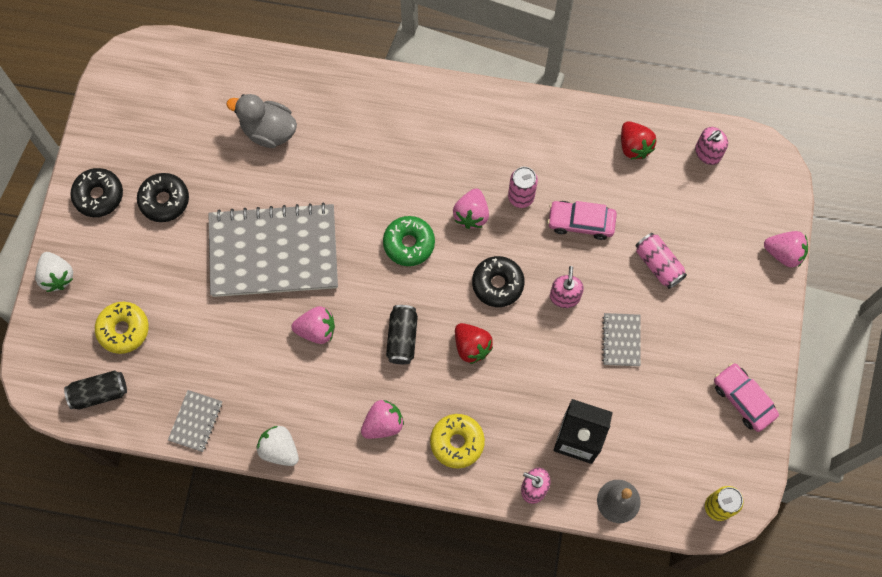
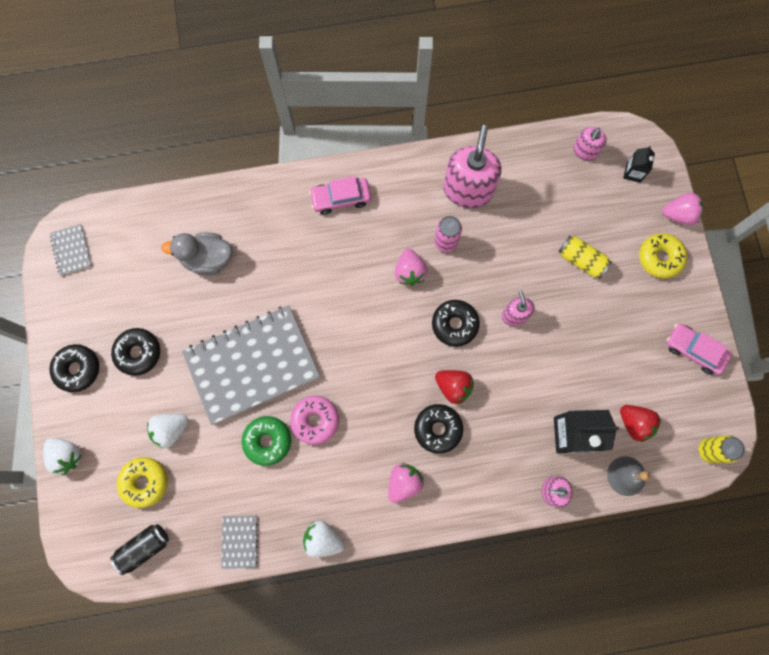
camera: 20 degrees left, 5 degrees up
(168, 287) = (171, 430): none -> white strawberry
(316, 330) = (315, 420): pink strawberry -> pink donut
(402, 338) = (392, 401): black can -> none
(409, 243) = (366, 316): green donut -> green donut (267, 441)
(439, 383) = (438, 429): none -> black donut
(457, 442) = (473, 475): yellow donut -> yellow donut (660, 258)
(565, 151) = (468, 190): none -> pink soap dispenser
(581, 222) = (504, 246): pink car -> pink car (341, 198)
(621, 340) = (575, 336): grey notebook -> grey notebook (71, 250)
(634, 146) = (523, 166): red strawberry -> red strawberry (634, 423)
(658, 264) = (581, 260): pink can -> yellow can
(751, 193) = (633, 172): none -> black carton

